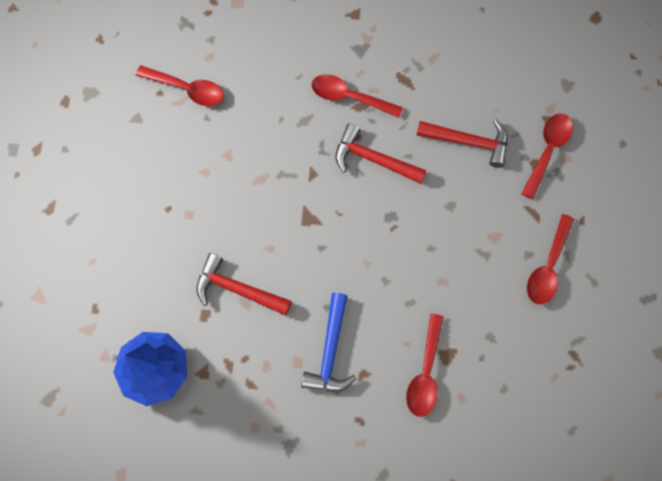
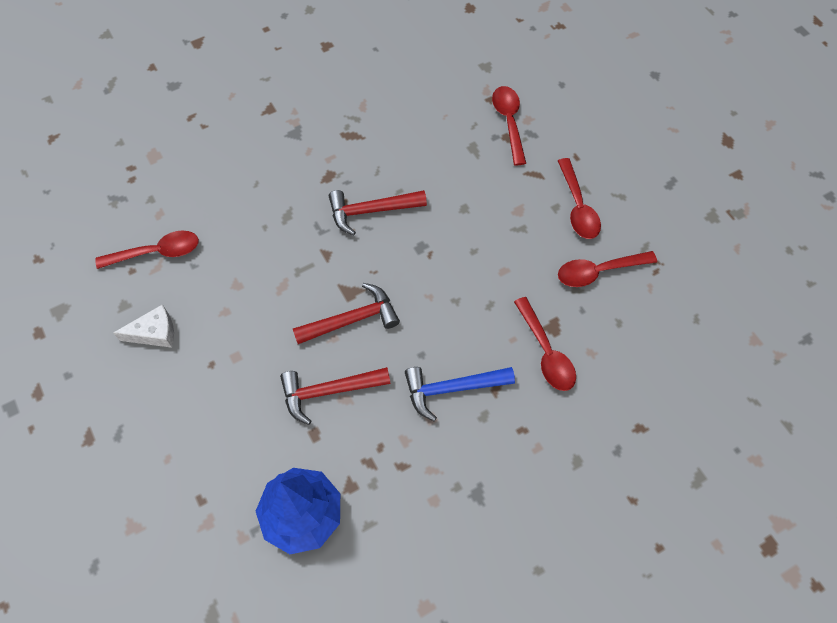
camera: 35 degrees left, 10 degrees down
(144, 156) = (155, 333): none -> white cheese
(330, 351) = (452, 389): blue hammer -> blue hammer turned 105 degrees clockwise
(349, 97) = (313, 175): red spoon -> red spoon (598, 271)
(468, 142) = (441, 152): red hammer -> red hammer (352, 320)

